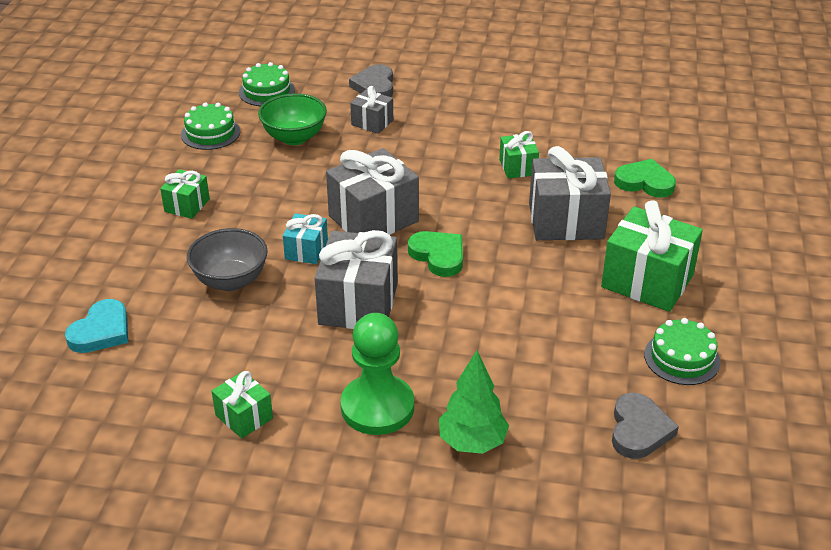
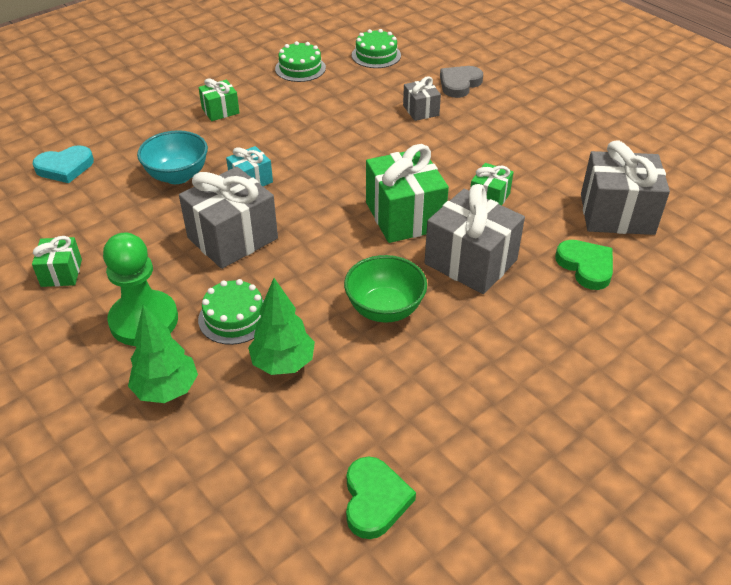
camera: 40 degrees right, 5 degrees up
(230, 280) = (177, 176): grey bowl -> turquoise bowl
(294, 137) = (351, 96): green bowl -> green bowl (385, 309)
(373, 219) = (325, 182): grey gift -> grey gift (617, 214)
(438, 256) = (334, 234): green heart -> green heart (375, 500)
(532, 369) = (283, 363): none -> green tree
(639, 430) = (296, 469): grey heart -> none
(647, 281) = (473, 351): green gift -> green gift (404, 216)
(682, 358) = (413, 434): green cake -> green cake (234, 317)

